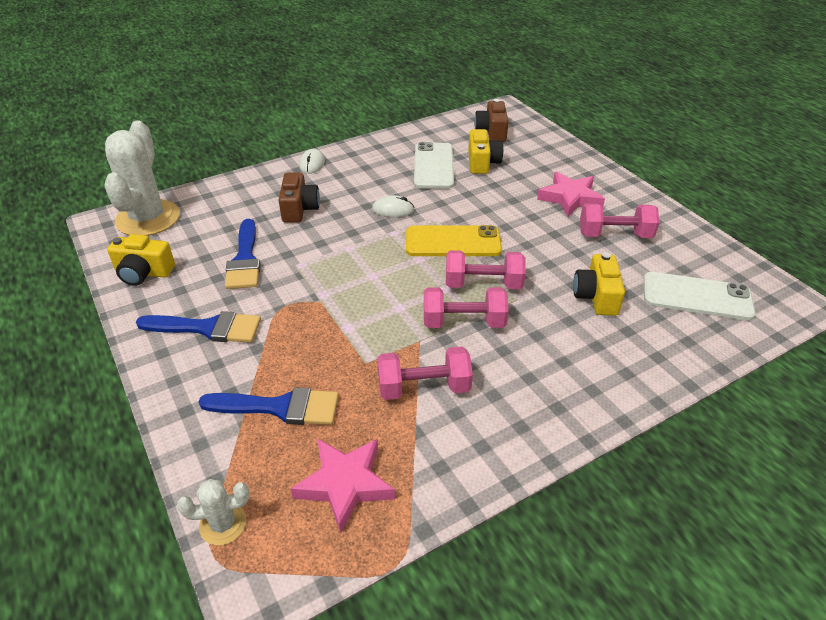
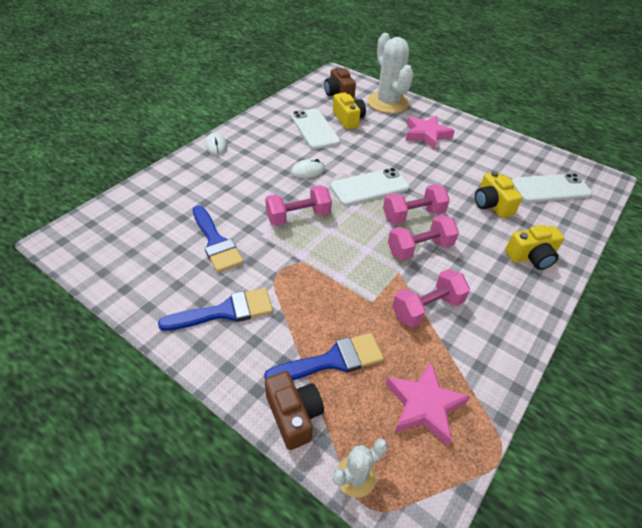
camera: 25 degrees left, 5 degrees up
(143, 273) = (131, 278): yellow camera -> yellow camera (531, 257)
(148, 218) = (100, 226): white cactus -> white cactus (388, 103)
(299, 209) = (232, 187): brown camera -> brown camera (294, 415)
(453, 242) = (369, 187): yellow phone -> white phone
(614, 235) = (473, 156): pink dumbbell -> pink dumbbell (298, 216)

